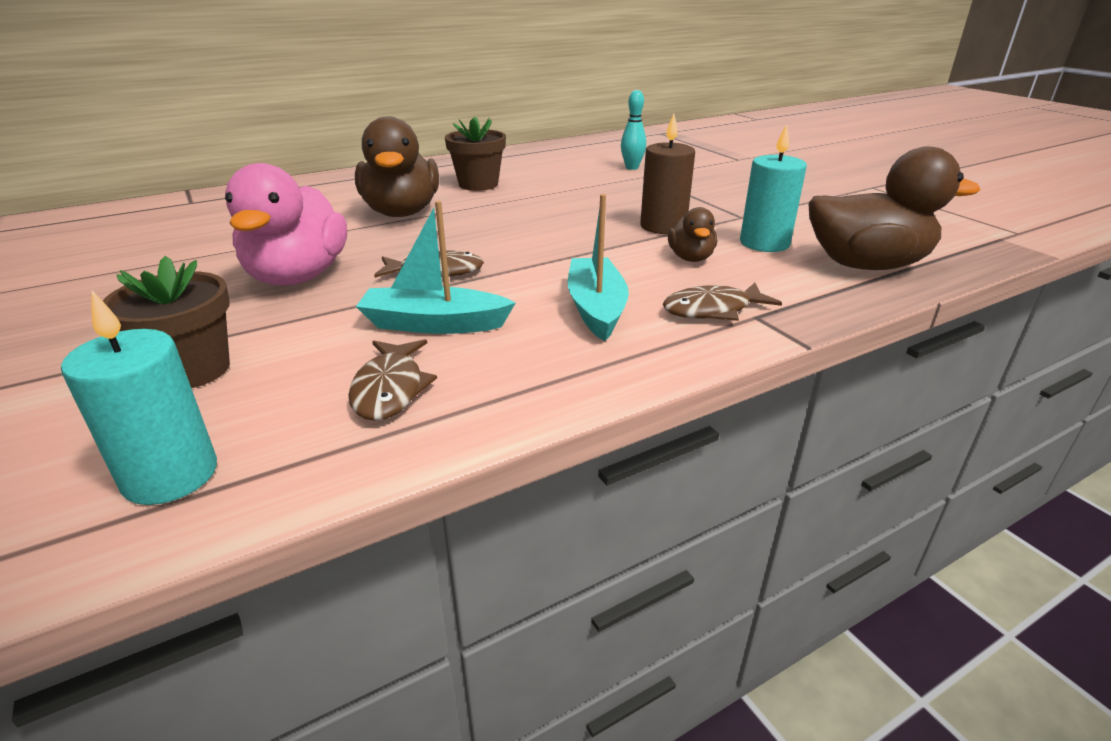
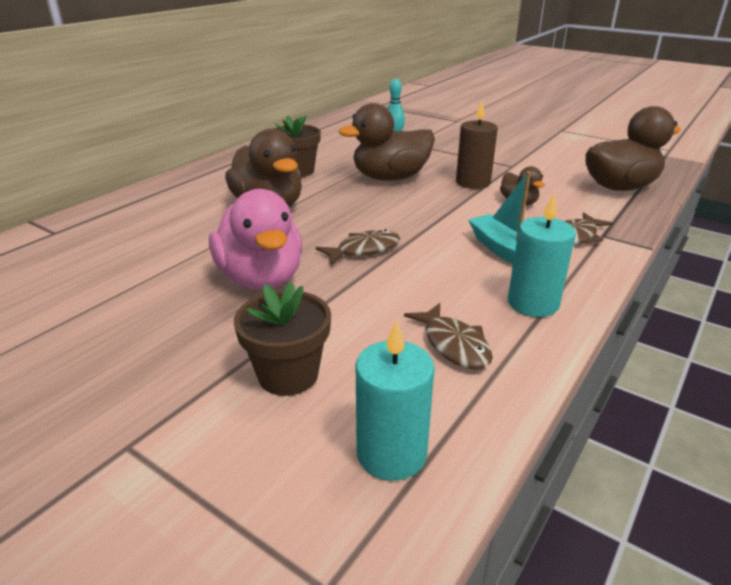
camera: 25 degrees left, 0 degrees up
(434, 324) = (418, 290): turquoise boat -> none
(569, 206) = (390, 178): none -> brown duck
(764, 243) = (548, 183): turquoise candle -> turquoise candle (533, 303)

